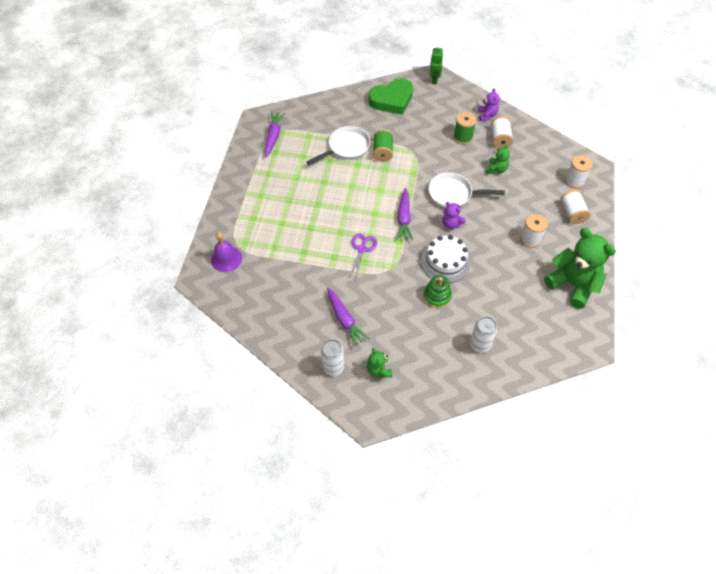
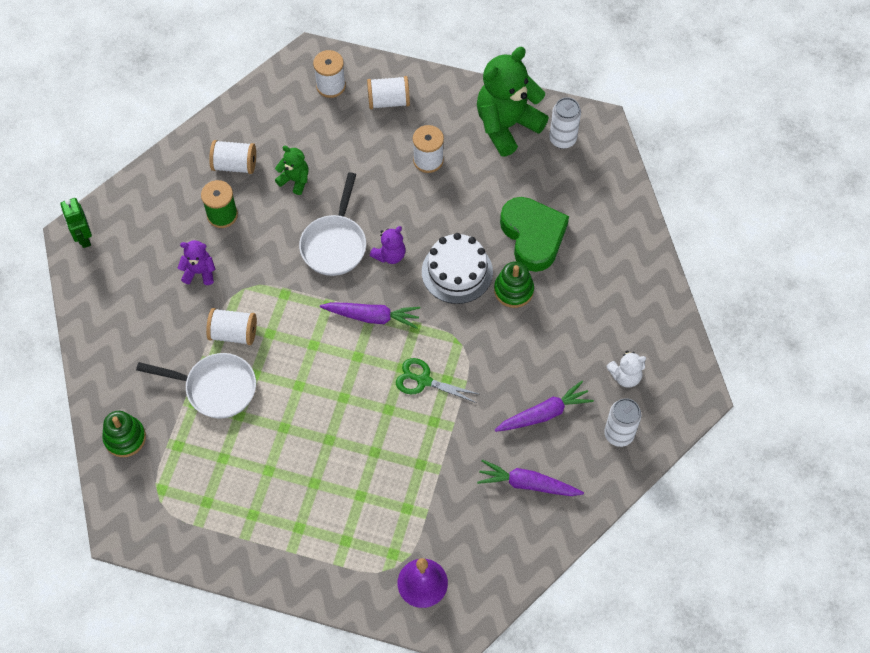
camera: 85 degrees left, 5 degrees up
(273, 136) = (169, 504): purple carrot -> purple carrot (527, 484)
(312, 113) = (125, 438): none -> green stacking toy
(346, 148) = (215, 388): white pan -> white pan turned 135 degrees clockwise
(362, 249) = (424, 380): purple scissors -> green scissors
(379, 370) = (625, 376): green teddy bear -> white teddy bear
(383, 152) = (233, 333): green spool -> white spool
(392, 100) = (118, 308): green heart -> green heart (533, 236)
(434, 79) = (83, 237): green robot -> green robot turned 120 degrees counterclockwise
(479, 345) = (592, 249): white can -> white can (562, 139)
(487, 115) = (181, 174): purple teddy bear -> purple teddy bear (199, 272)

